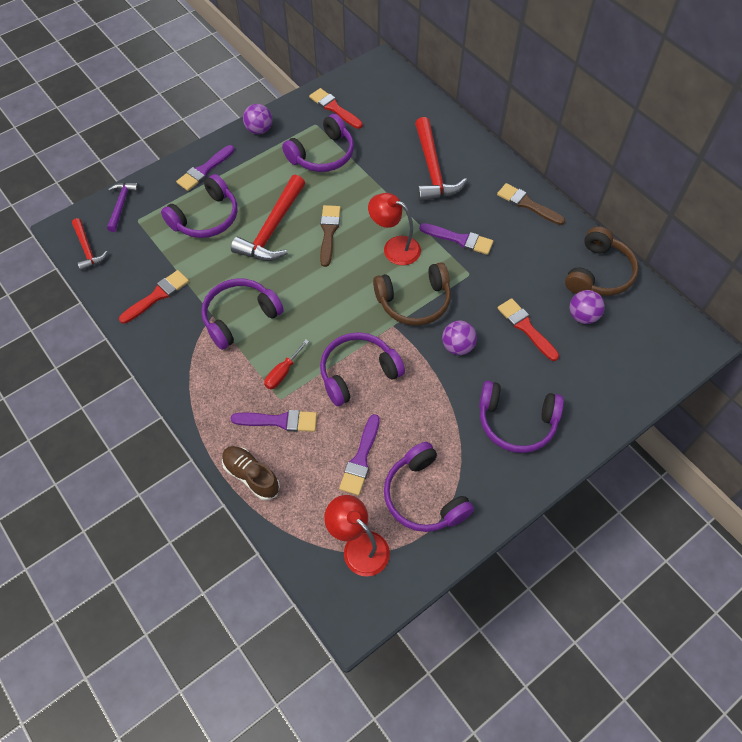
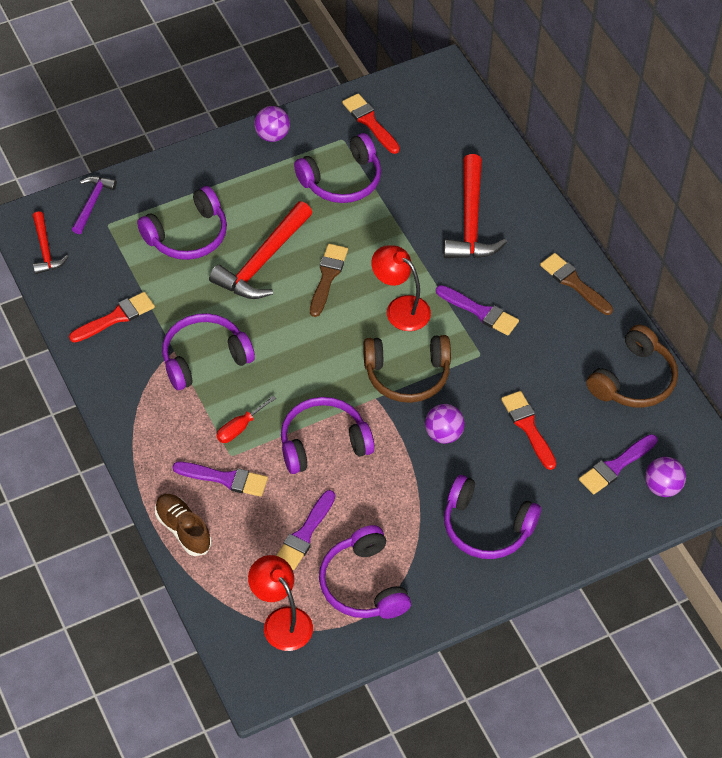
camera: 10 degrees right, 5 degrees down
(204, 170) = (196, 176): purple brush -> purple brush (616, 466)
(582, 316) = (598, 426): purple ball -> purple ball (662, 487)

